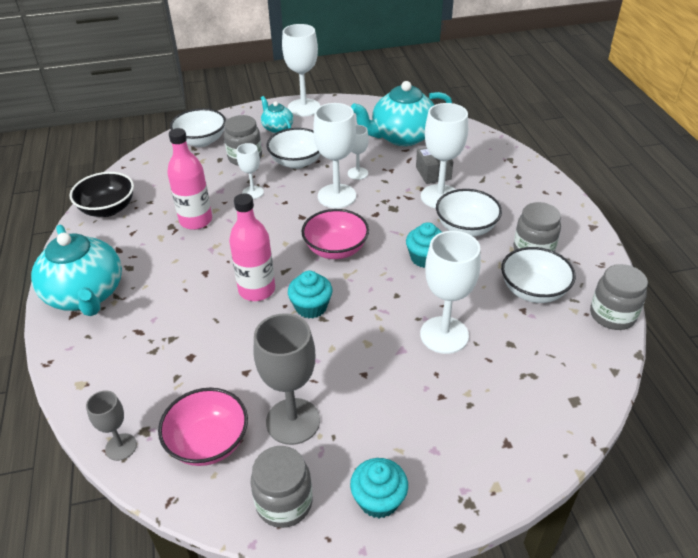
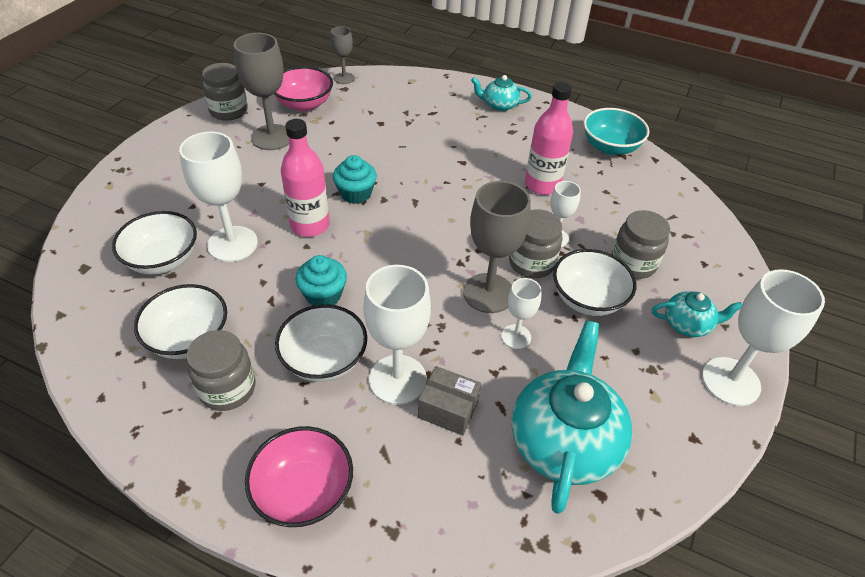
camera: 125 degrees right, 5 degrees up
(86, 295) = (499, 105): turquoise teapot -> turquoise teapot, size x0.51
(108, 209) = (610, 147): black bowl -> turquoise bowl
(201, 141) = (699, 247): white bowl -> white bowl (163, 260)
(257, 290) = (409, 177): pink bottle -> pink bottle (310, 225)
(336, 249) = (406, 244): pink bowl -> pink bowl (304, 491)
(337, 196) = (488, 293): white goblet -> grey goblet
(378, 499) = (178, 140): turquoise cupcake -> none
(612, 315) = (89, 370): grey jar -> grey jar (531, 263)

